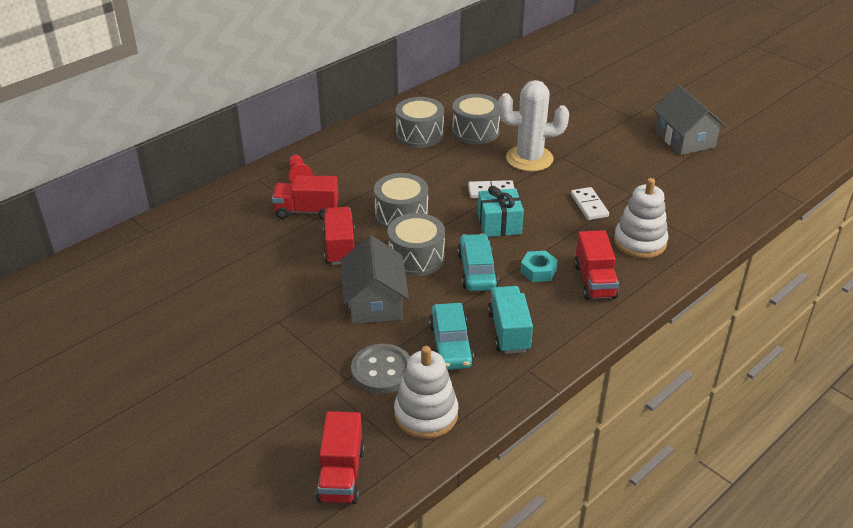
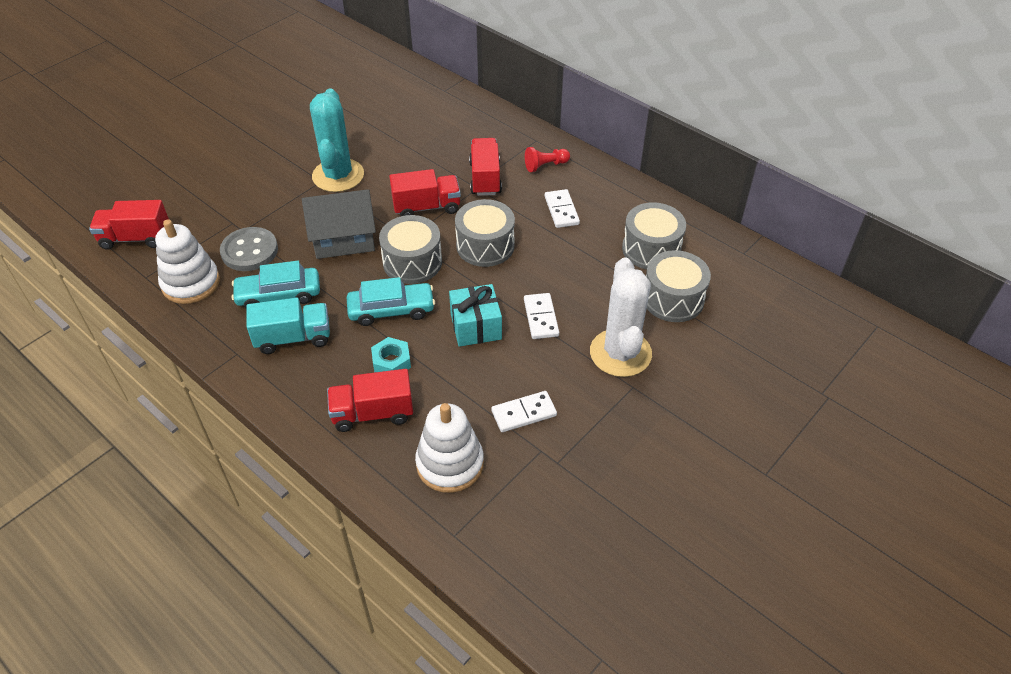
camera: 85 degrees right, 10 degrees up
(272, 308) = (338, 175): none -> turquoise cactus
(363, 172) = (561, 210): none -> white domino
(684, 139) = (718, 543): grey house -> none

